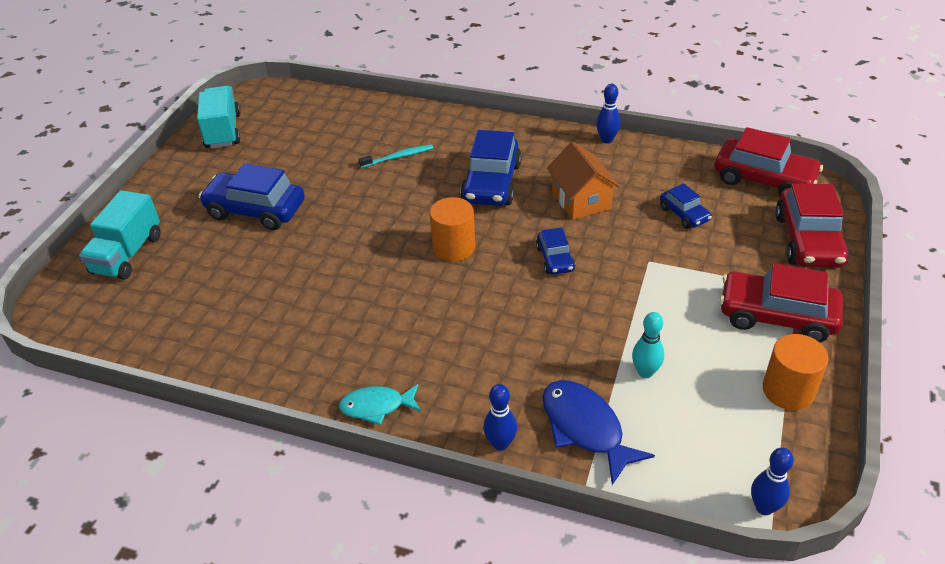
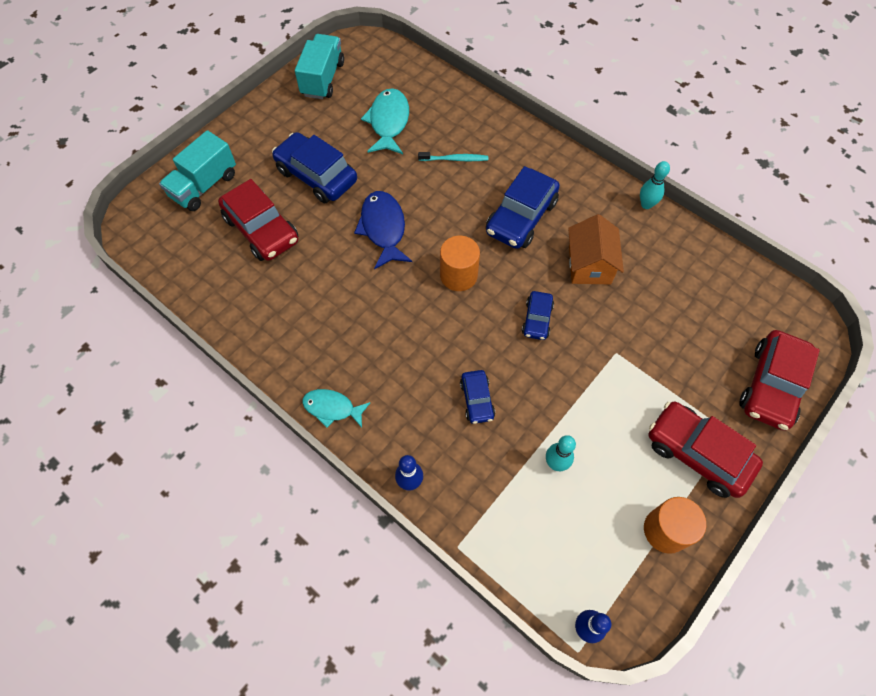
camera: 20 degrees right, 20 degrees up
(313, 146) = (388, 122): none -> turquoise fish
(585, 428) = (481, 495): blue fish -> blue fish (383, 228)
(607, 140) = (646, 204): blue bowling pin -> turquoise bowling pin
(684, 214) = (673, 314): blue car -> blue car (477, 400)
(764, 179) = (768, 303): red car -> red car (261, 229)

